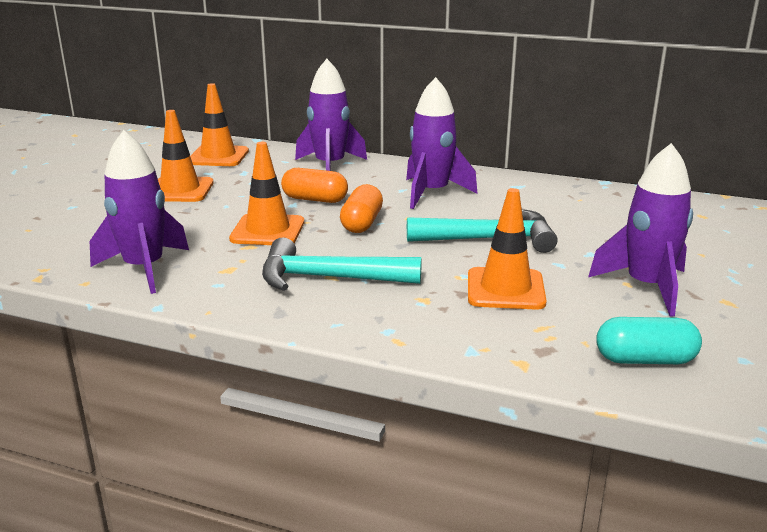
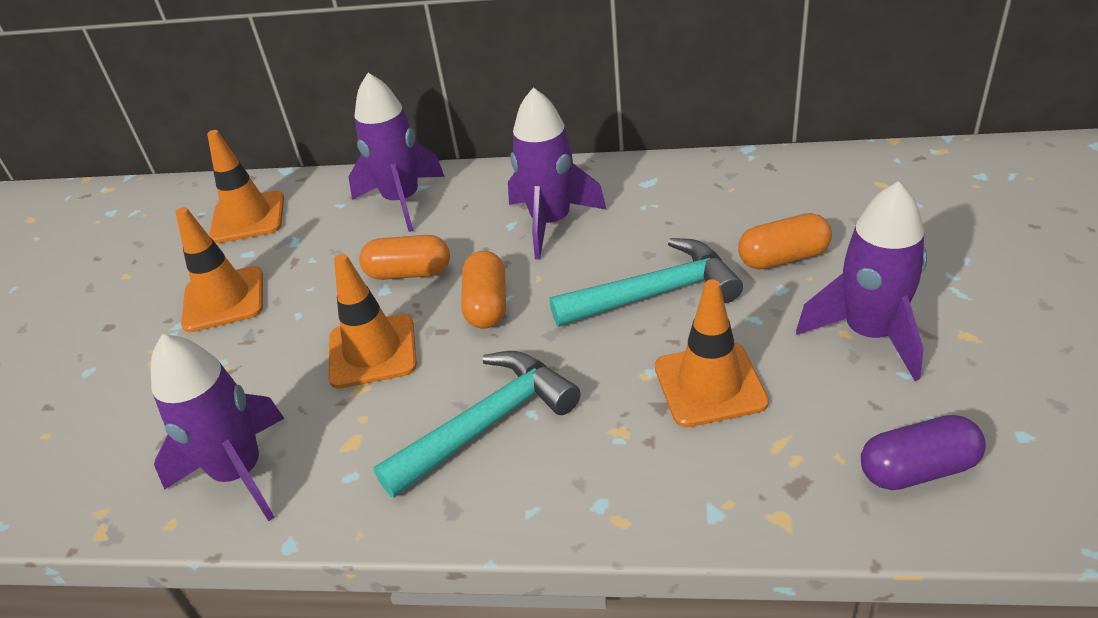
camera: 10 degrees left, 15 degrees up
(328, 278) = (487, 424): turquoise hammer -> turquoise hammer turned 150 degrees clockwise
(600, 238) = (783, 258): none -> orange capsule
(645, 360) = (917, 469): turquoise capsule -> purple capsule

